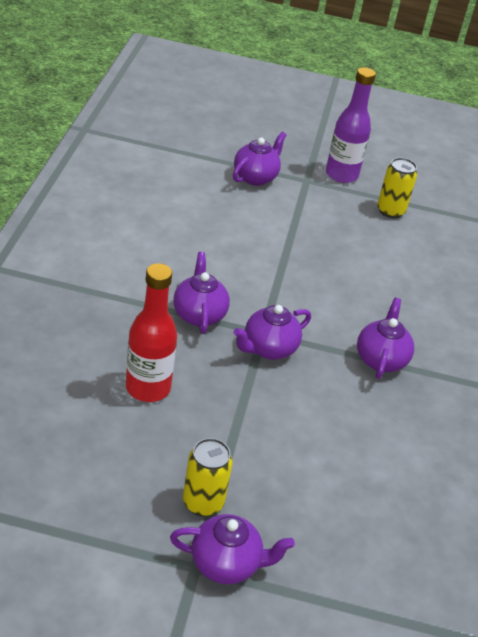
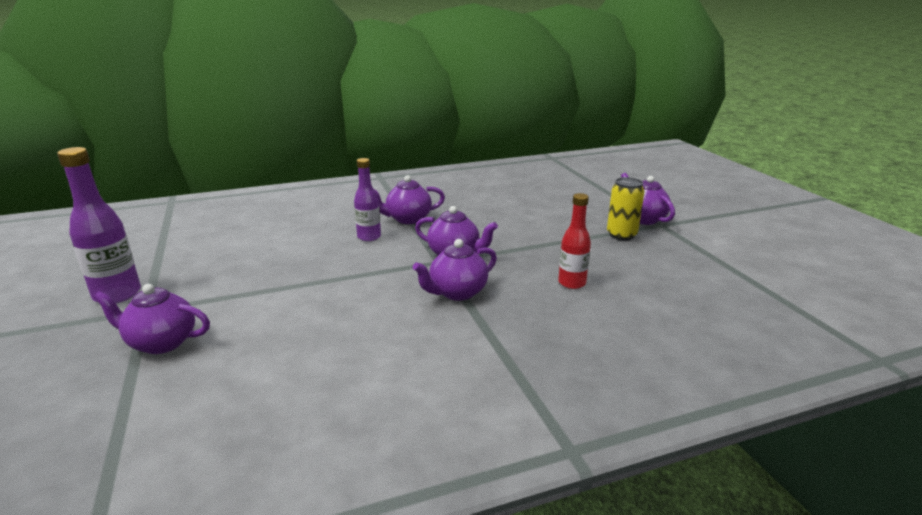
camera: 115 degrees left, 15 degrees down
(148, 388) = (572, 283): red bottle -> red bottle, size x0.65
(353, 315) = (369, 237): none -> purple bottle
(390, 211) = (181, 256): yellow can -> none

